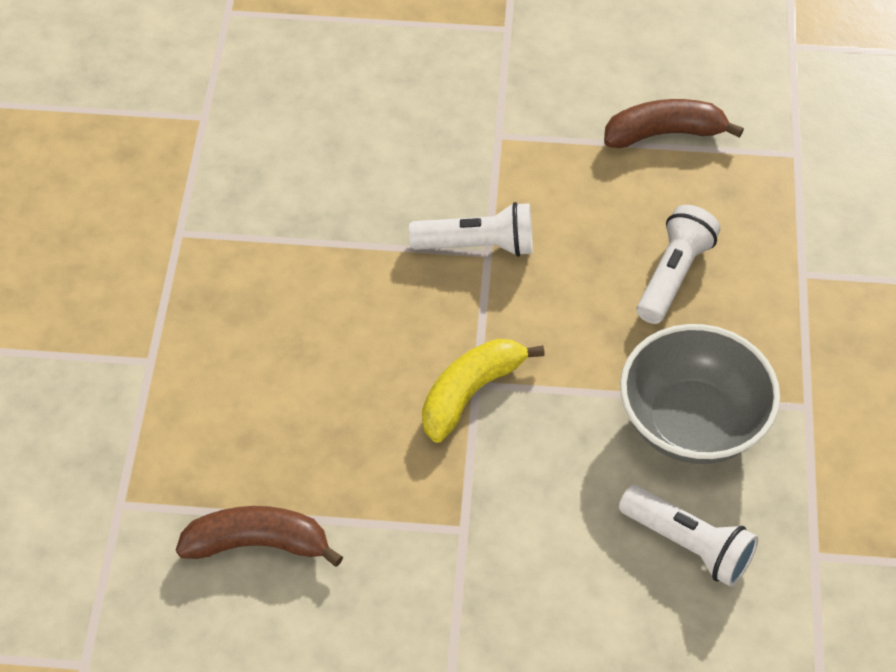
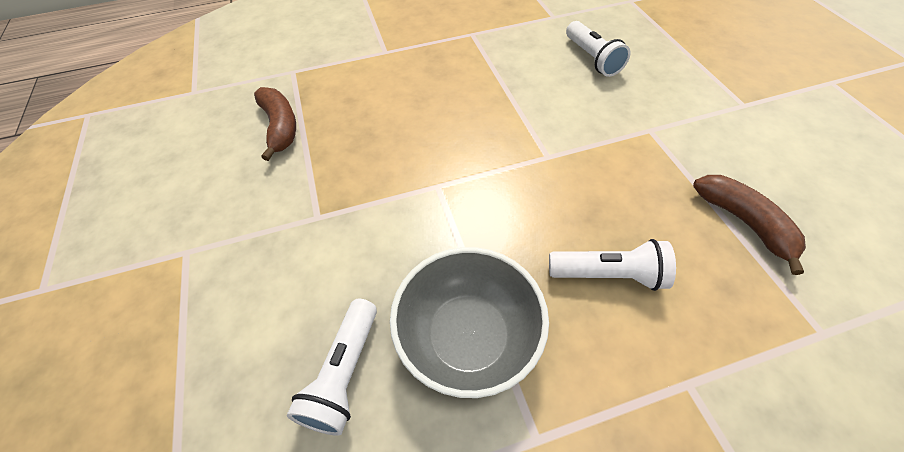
camera: 70 degrees right, 0 degrees up
(470, 393) = (428, 185): yellow banana -> none
(477, 245) = (550, 149): white flashlight -> white flashlight (592, 58)

